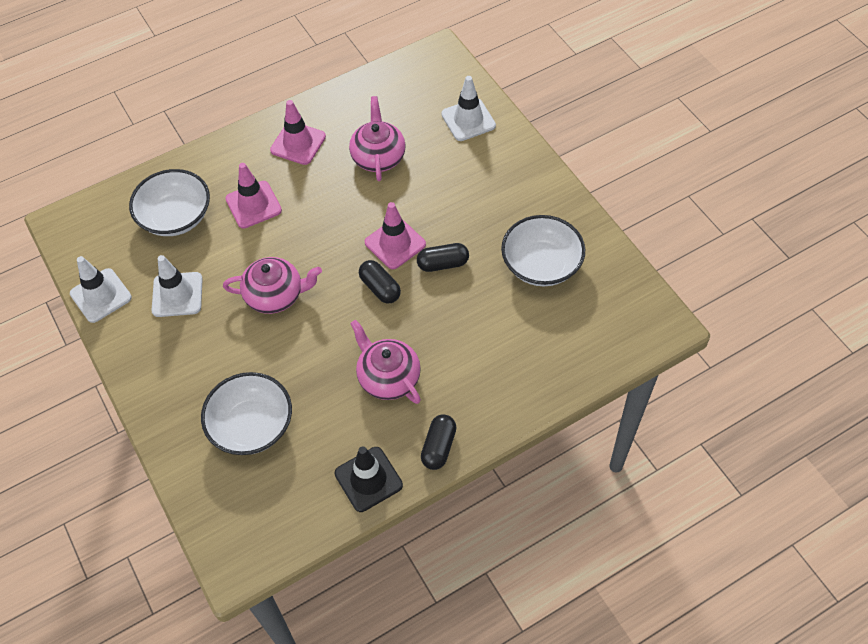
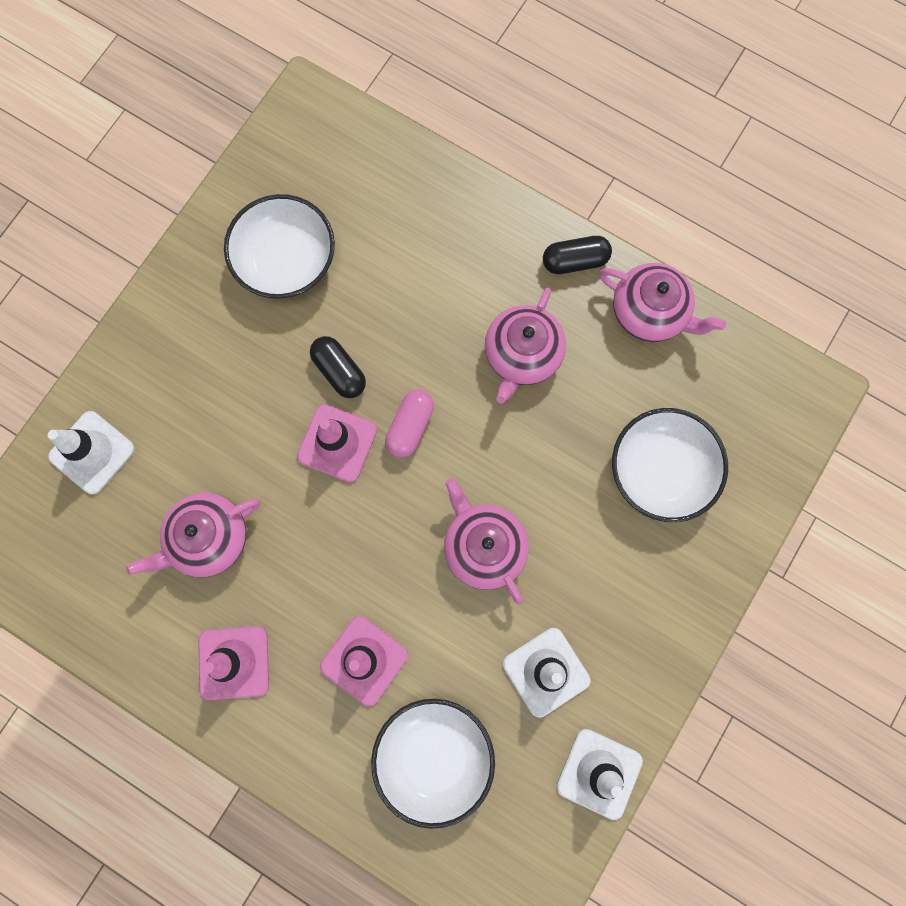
camera: 120 degrees left, 20 degrees up
(368, 479) = (650, 312): black traffic cone -> pink teapot
(380, 288) = (410, 427): black capsule -> pink capsule

